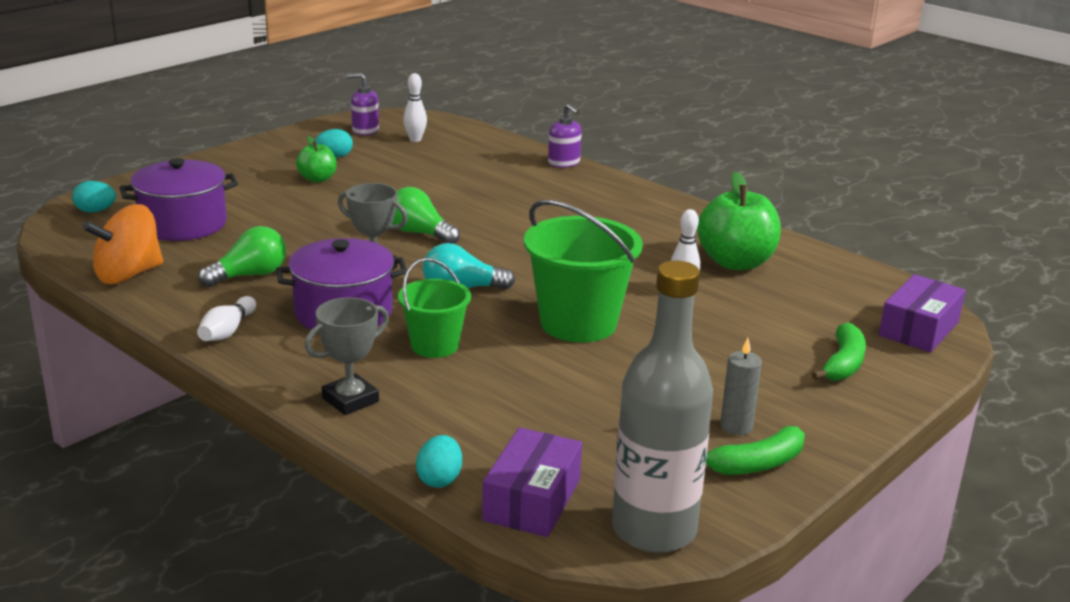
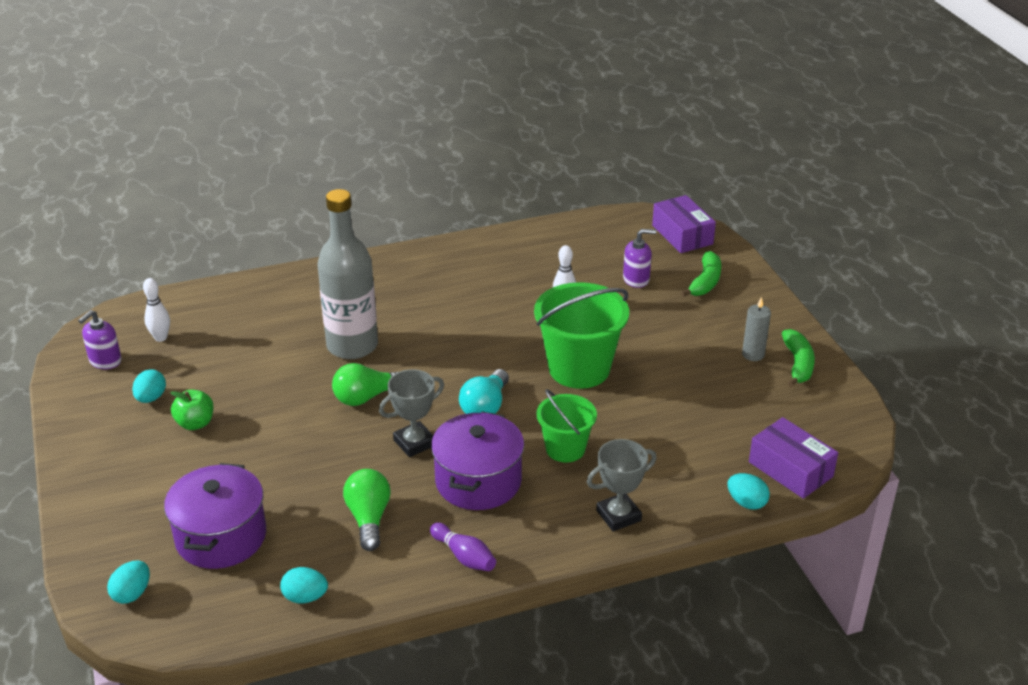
camera: 60 degrees left, 10 degrees up
(128, 275) = (305, 597): orange spinning top -> turquoise egg
(227, 331) = (464, 556): white bowling pin -> purple bowling pin
(350, 400) = (618, 515): grey trophy -> grey trophy turned 75 degrees clockwise
(564, 163) = (296, 275): purple soap dispenser -> purple soap dispenser (636, 279)
(654, 530) = (845, 431): grey bottle -> grey bottle (352, 346)
(736, 262) = (541, 265): green apple -> none
(843, 364) = (705, 282): green banana -> green banana turned 60 degrees clockwise

